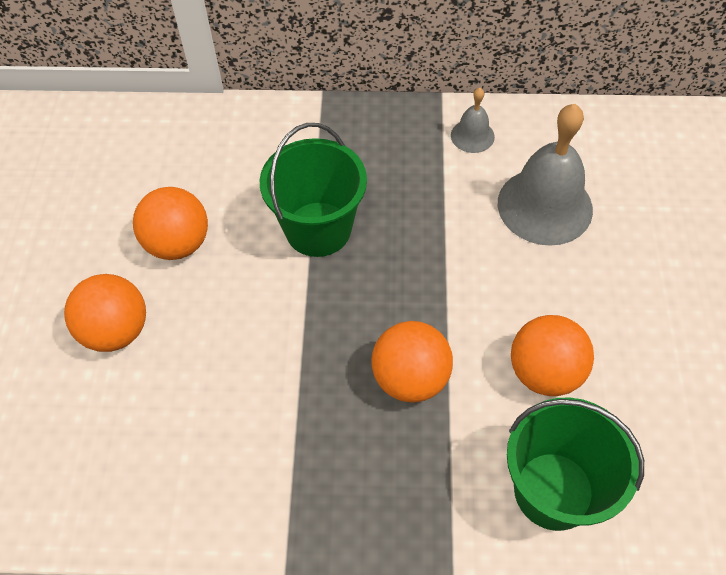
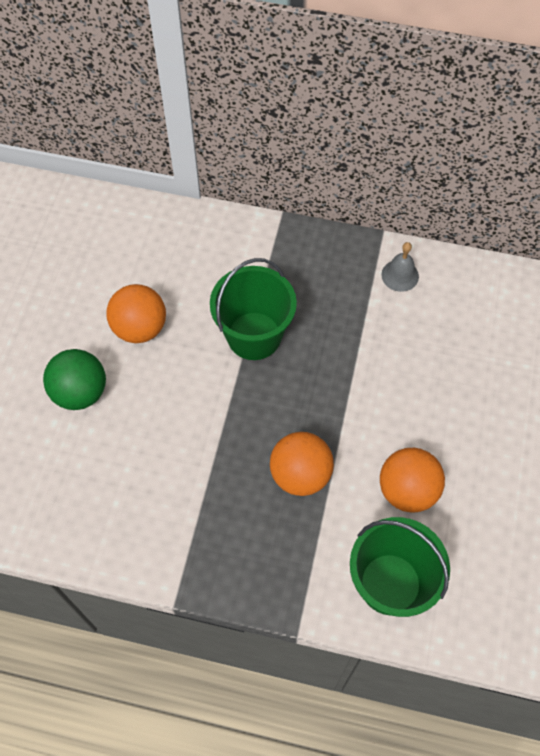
camera: 10 degrees right, 5 degrees up
(116, 331) = (80, 392): orange ball -> green ball
(545, 206) = (444, 349): grey bell -> none

